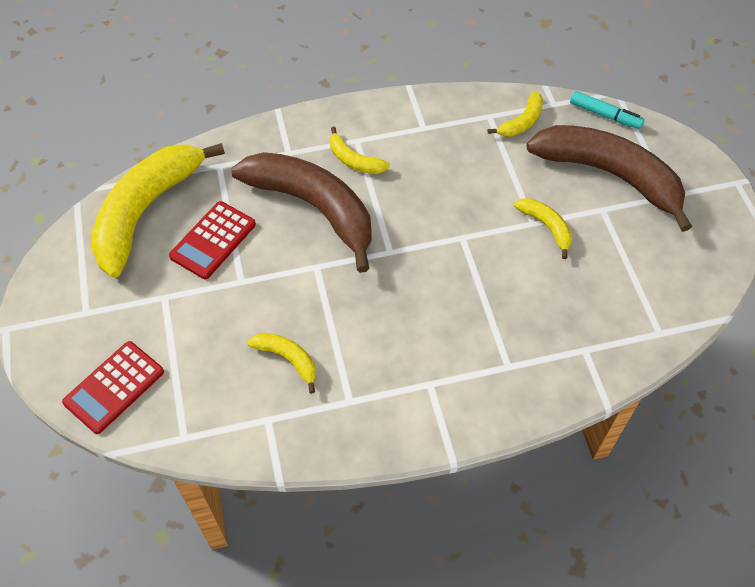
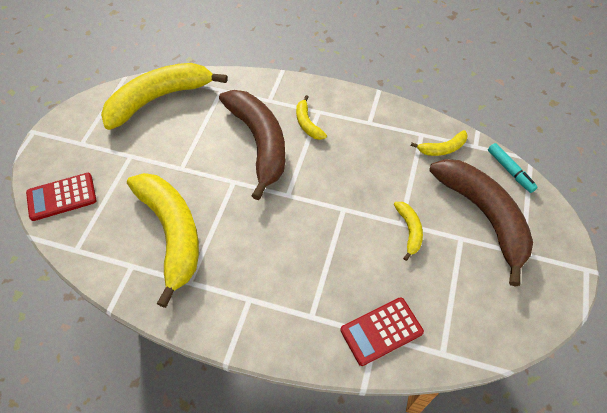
camera: 30 degrees right, 0 degrees up
(213, 240) = (183, 134): red calculator -> red calculator (381, 331)
(288, 359) = (172, 233): yellow banana -> yellow banana, size x2.28

